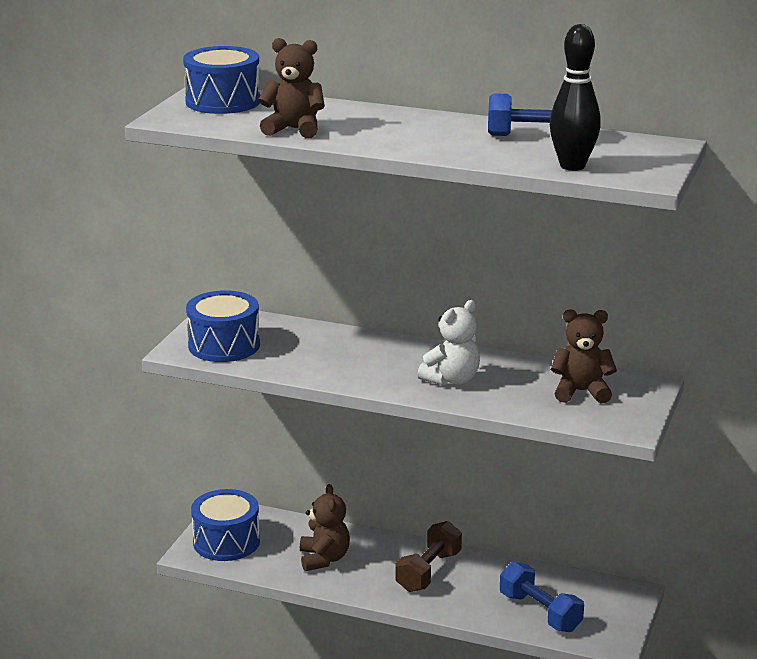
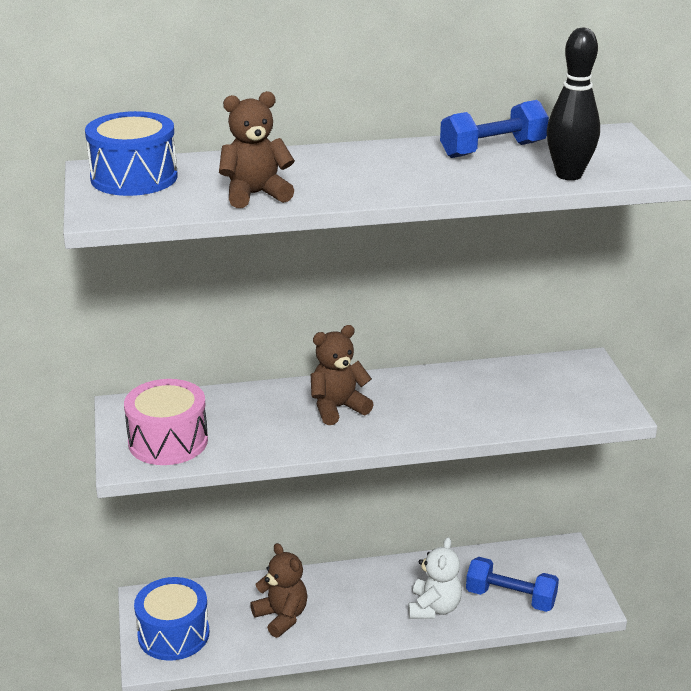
camera: 30 degrees left, 5 degrees up
(224, 345) = (168, 441): blue drum -> pink drum
(428, 571) = (385, 593): brown dumbbell -> none
(452, 380) = (421, 410): white teddy bear -> white teddy bear (434, 608)
(581, 392) = (541, 387): brown teddy bear -> brown teddy bear (338, 408)

